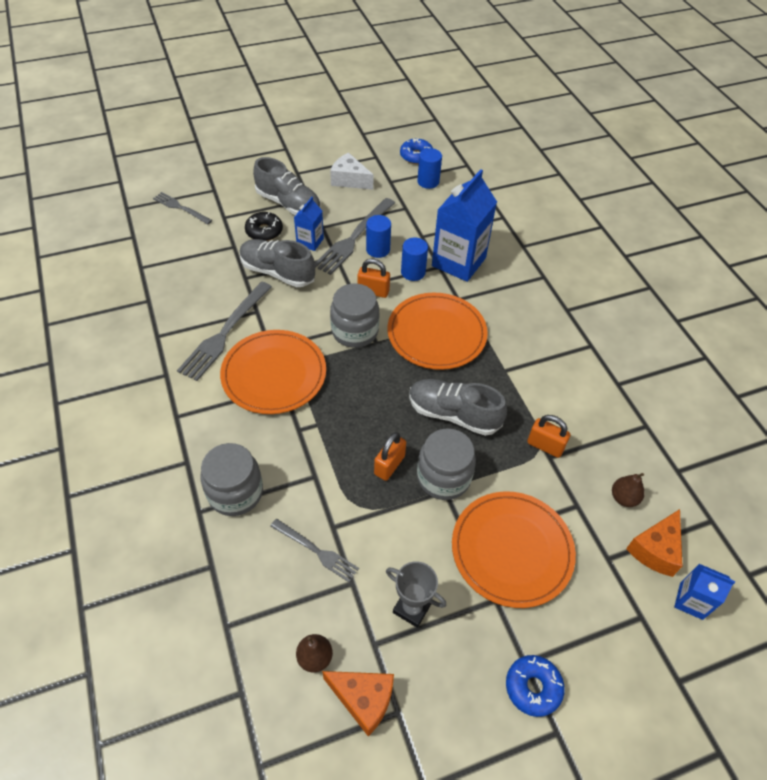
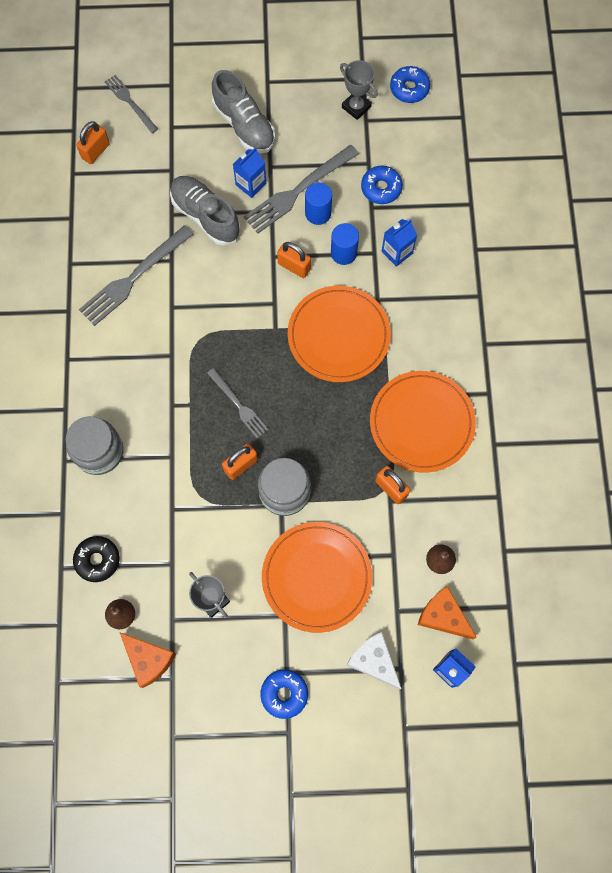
camera: 20 degrees right, 20 degrees up
(158, 247) = (95, 151): none -> orange padlock
(264, 231) = (207, 157): black donut -> black donut (97, 560)
(274, 374) = (167, 338): orange plate -> orange plate (421, 423)
(316, 551) = (151, 527): grey fork -> grey fork (238, 405)
(349, 180) = (321, 106): white cheese -> white cheese (374, 661)
(355, 331) = (259, 310): grey jar -> none
(378, 175) = (356, 107): none -> grey trophy
(424, 222) = (381, 188): none -> blue donut
(428, 182) = (408, 131): blue cylinder -> none
(453, 414) = (319, 430): grey shoe -> none
(458, 262) = (397, 252): blue carton -> blue carton, size x0.51
(655, 549) = (443, 616): orange cheese -> orange cheese turned 75 degrees clockwise

